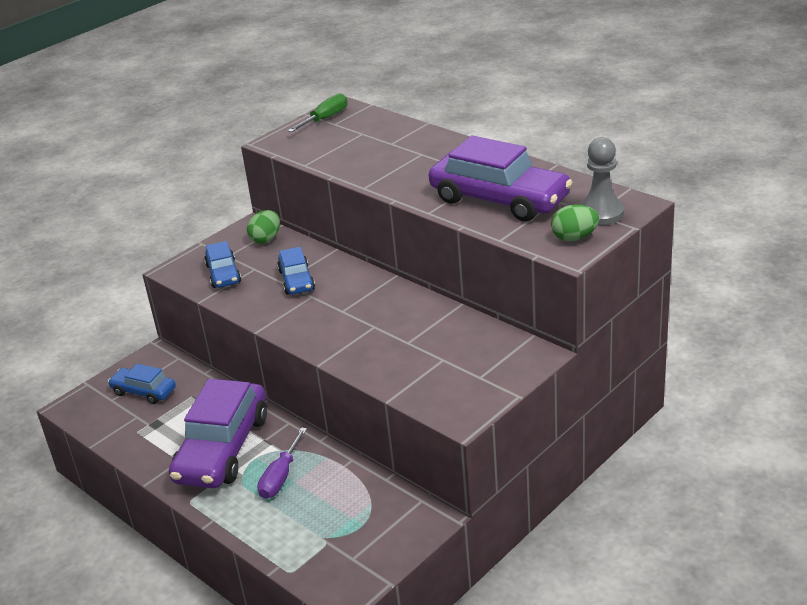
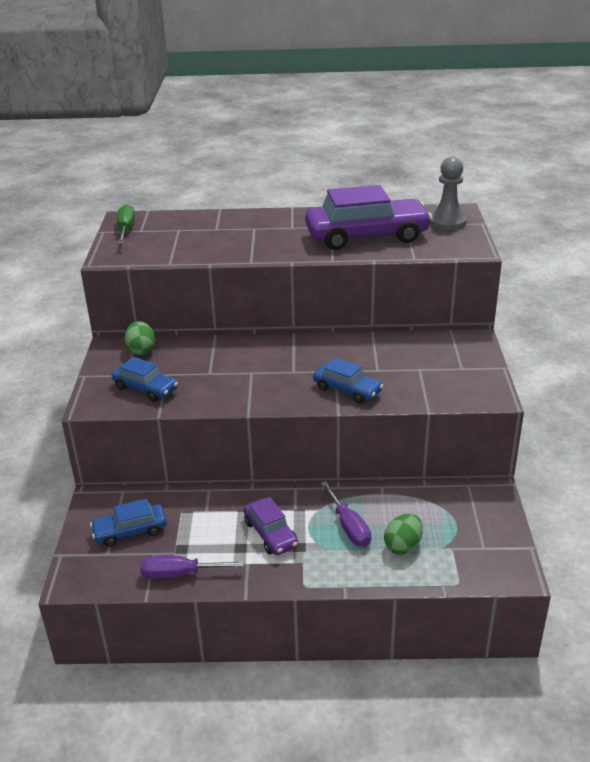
camera: 45 degrees left, 0 degrees up
(130, 441) = (180, 574): none -> purple screwdriver
(222, 448) = (270, 534): purple car -> purple car, size x0.51
(296, 280) = (219, 367): blue car -> blue car (347, 390)
(574, 238) = (458, 241): green egg -> green egg (403, 546)

